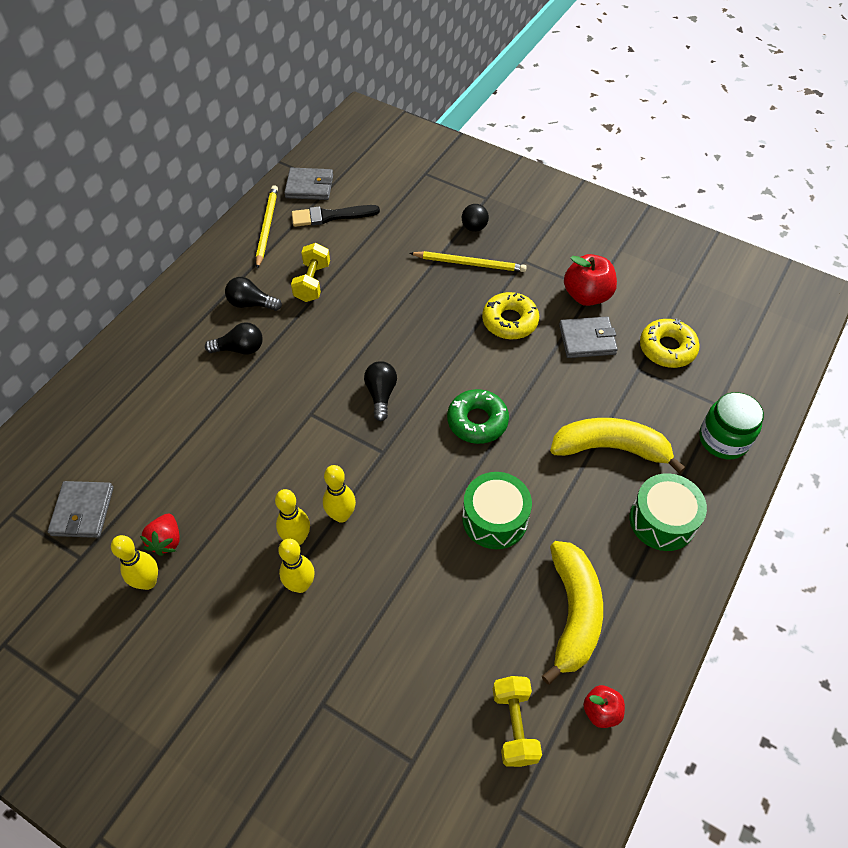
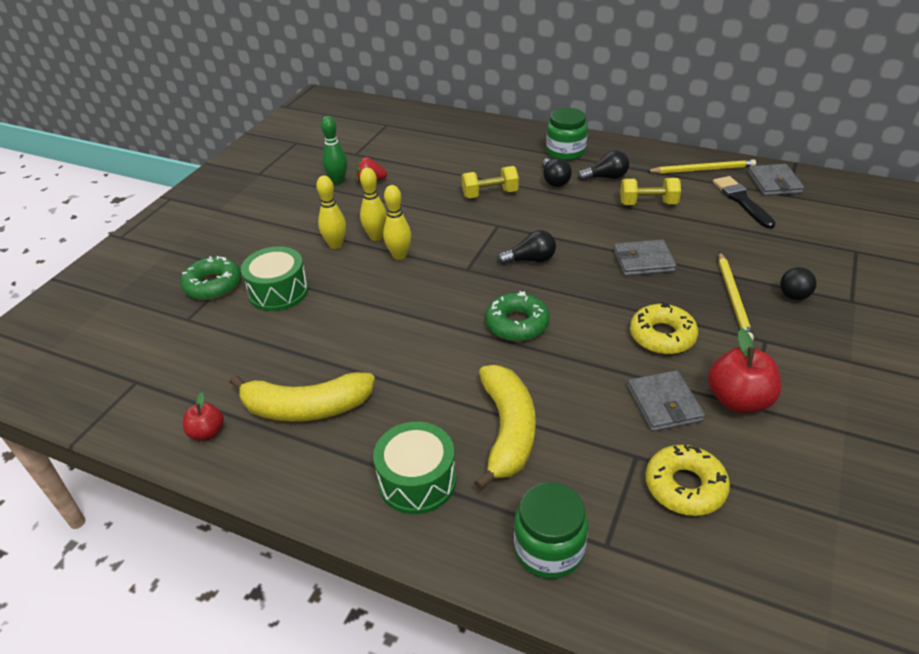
camera: 85 degrees right, 15 degrees down
(83, 511) = (391, 147): grey wallet -> grey wallet (643, 261)
(148, 582) = (338, 181): yellow bowling pin -> green bowling pin
(183, 327) = (565, 152): none -> green jar
(251, 304) = (606, 177): black light bulb -> black light bulb turned 75 degrees clockwise
(348, 736) = (213, 285): none -> green donut
(495, 519) = (405, 345): green drum -> green drum (278, 292)
(514, 725) = (204, 374): yellow dumbbell -> yellow dumbbell (490, 194)

